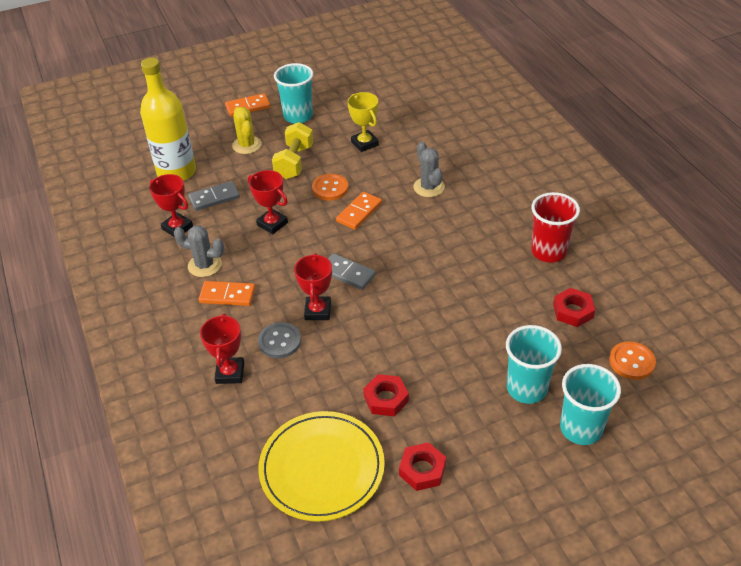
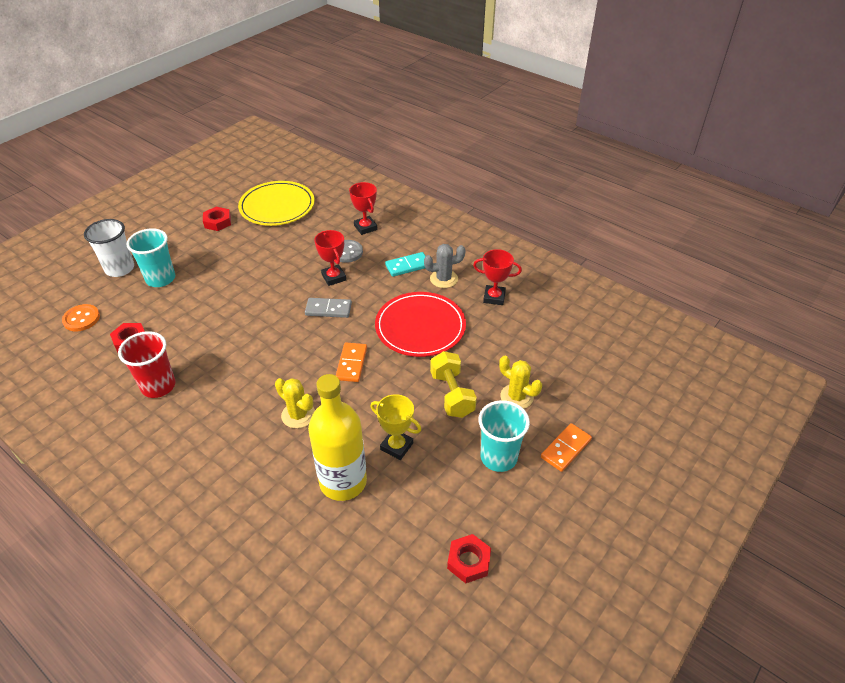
camera: 150 degrees right, 0 degrees up
(176, 172) = (550, 343): yellow bottle -> yellow bottle (343, 481)
(214, 198) = (491, 332): grey domino -> none
(227, 295) = (407, 266): orange domino -> turquoise domino
(272, 224) = (420, 327): red trophy -> red plate
(330, 188) = (395, 378): orange button -> none
(386, 399) = (256, 245): red nut -> red nut (468, 561)
(429, 187) = (298, 415): grey cactus -> yellow cactus
(581, 428) = (120, 269): turquoise cup -> white cup

